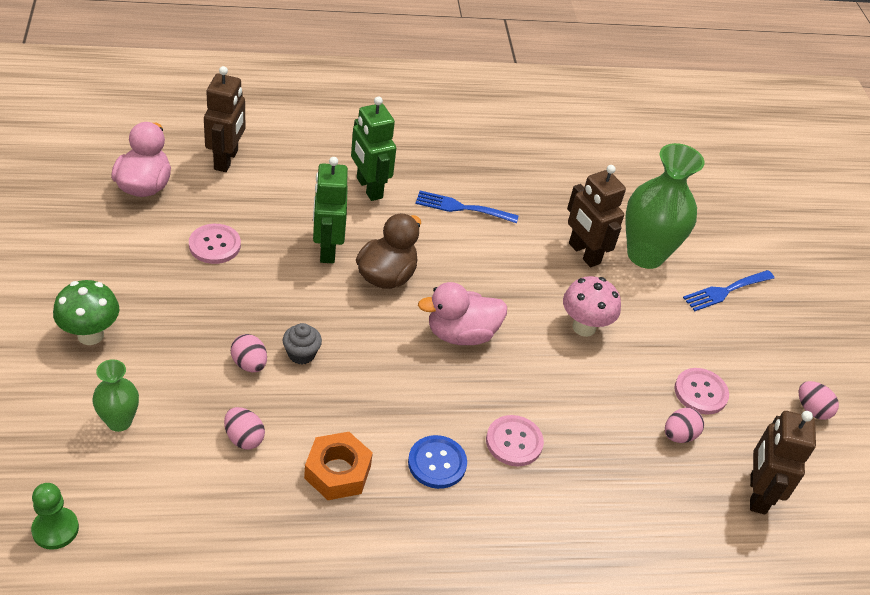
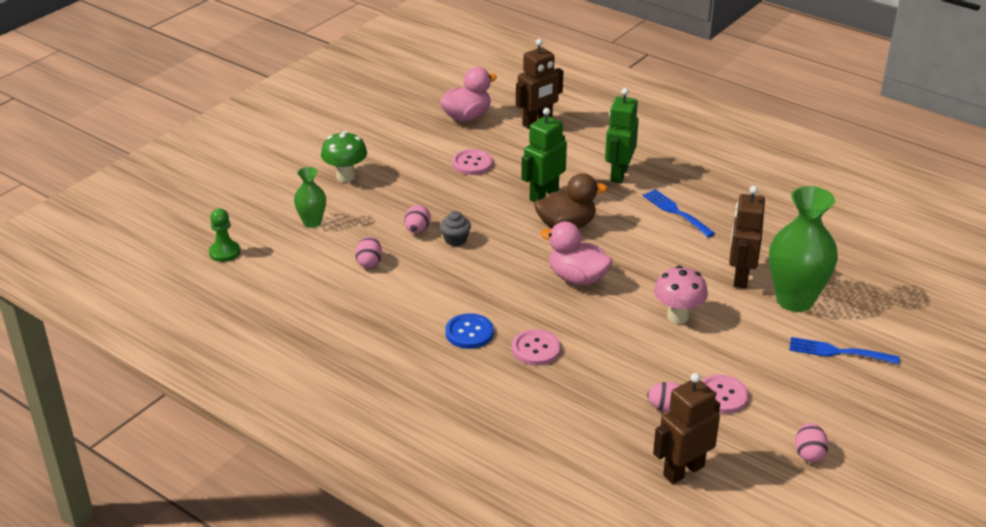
camera: 50 degrees right, 10 degrees down
(337, 472) = (402, 305): orange nut -> none

